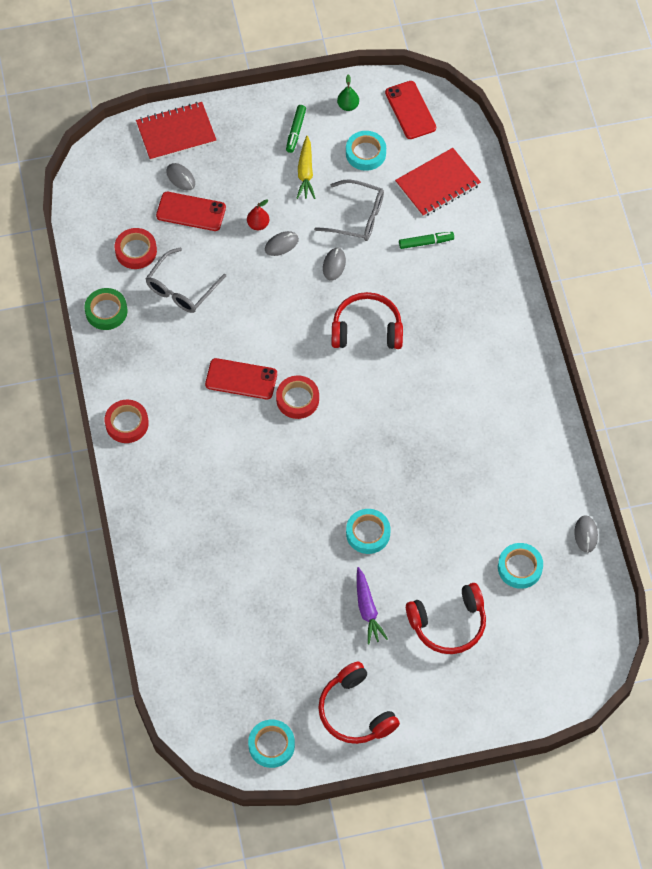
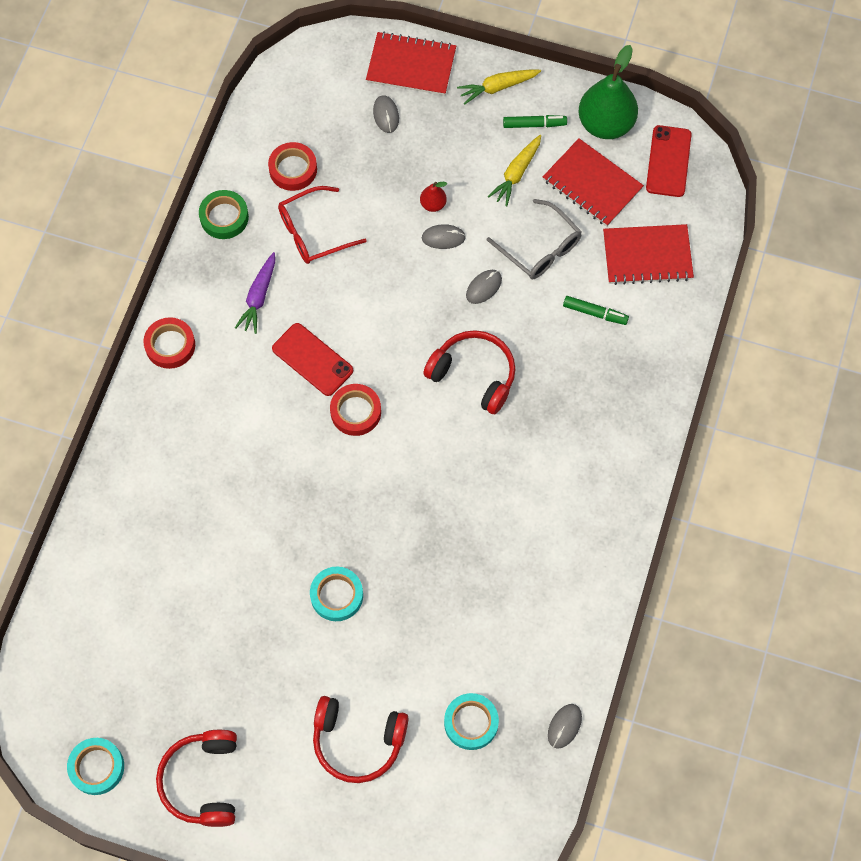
camera: 30 degrees right, 5 degrees up
(181, 289) = (313, 232): grey glasses -> red glasses
(191, 212) = (373, 156): red phone -> none
(251, 117) = (498, 87): none -> yellow carrot
(296, 131) = (534, 124): green marker -> green marker turned 135 degrees counterclockwise
(348, 106) = (605, 124): green pear -> green pear, size x2.25
(365, 153) = (592, 184): turquoise tape -> red notebook
(367, 609) = (284, 677): purple carrot -> purple carrot (259, 297)

